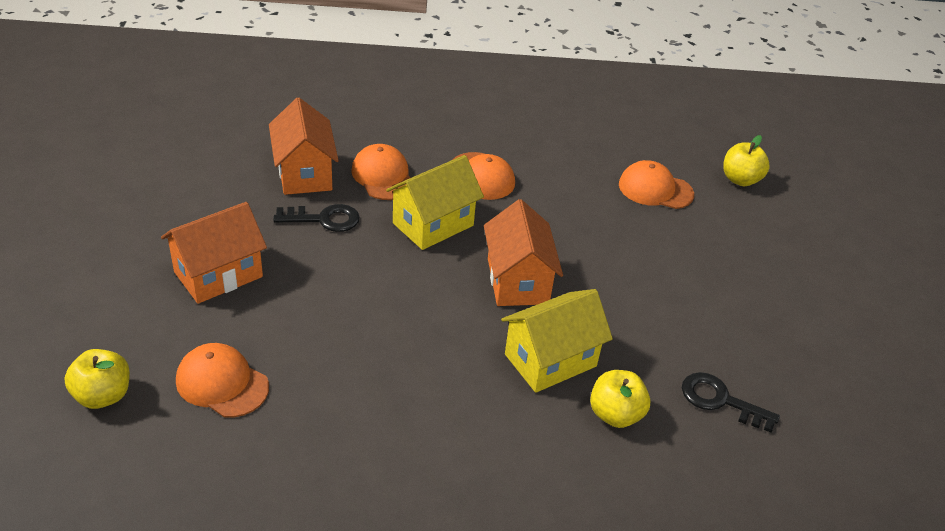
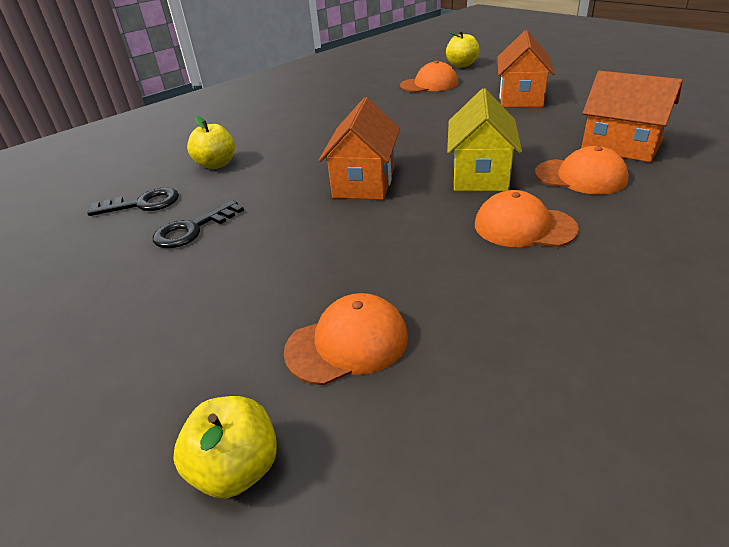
camera: 145 degrees right, 5 degrees down
(324, 219) = (542, 138): black key -> black key (192, 229)
(518, 281) = (364, 182): orange house -> orange house turned 60 degrees clockwise
(550, 360) = (285, 163): yellow house -> none

